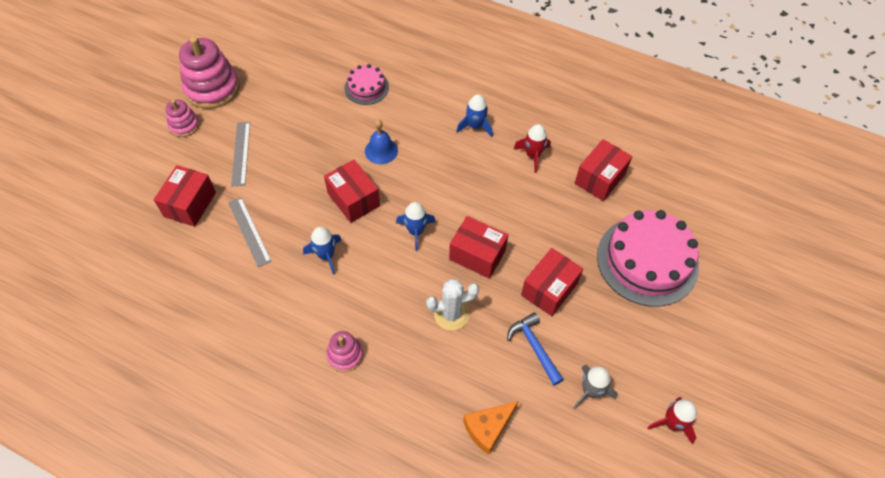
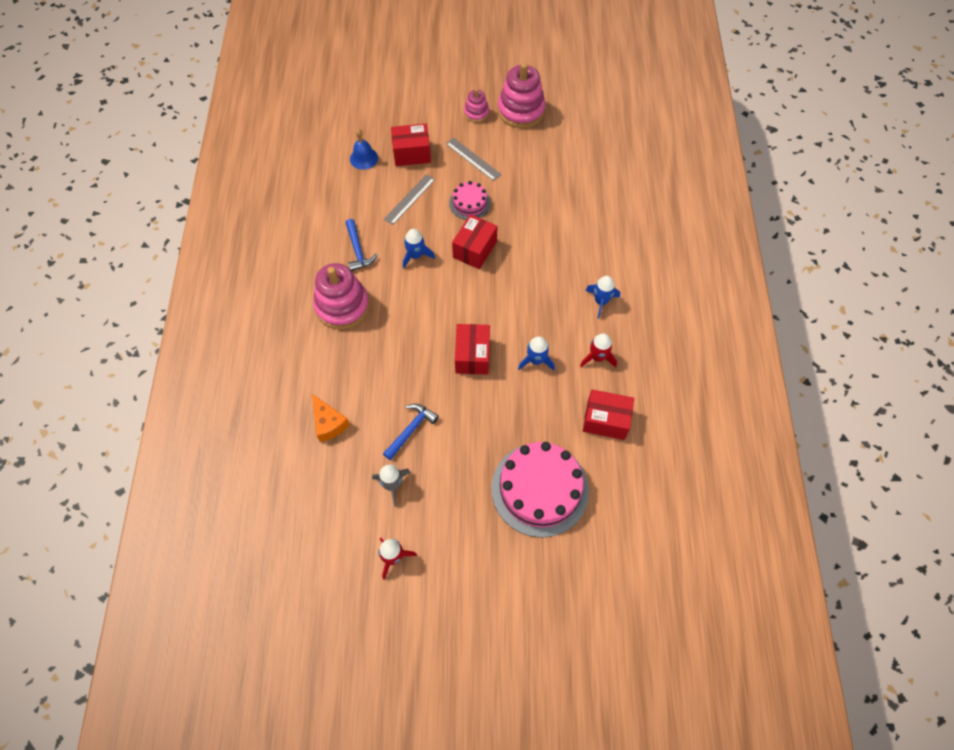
camera: 65 degrees right, 5 degrees up
(241, 153) = (473, 159): grey ruler -> grey ruler turned 75 degrees clockwise
(281, 309) = (358, 250): none -> blue hammer
(345, 355) = (342, 306): pink stacking toy -> pink stacking toy, size x1.88
(366, 87) = (589, 206): pink cake -> pink cake (469, 203)
(381, 150) = (532, 246): blue bell -> blue bell (364, 158)
(415, 231) = (470, 304): blue rocket -> blue rocket (536, 360)
(451, 314) = (409, 360): white cactus -> none
(488, 428) = (329, 423): orange cheese -> orange cheese turned 150 degrees counterclockwise
(549, 289) = (469, 421): red box -> none

